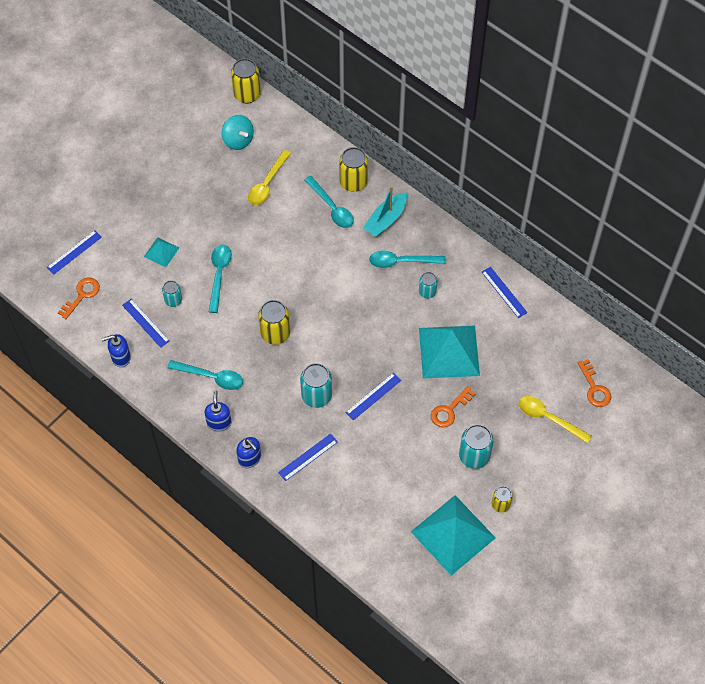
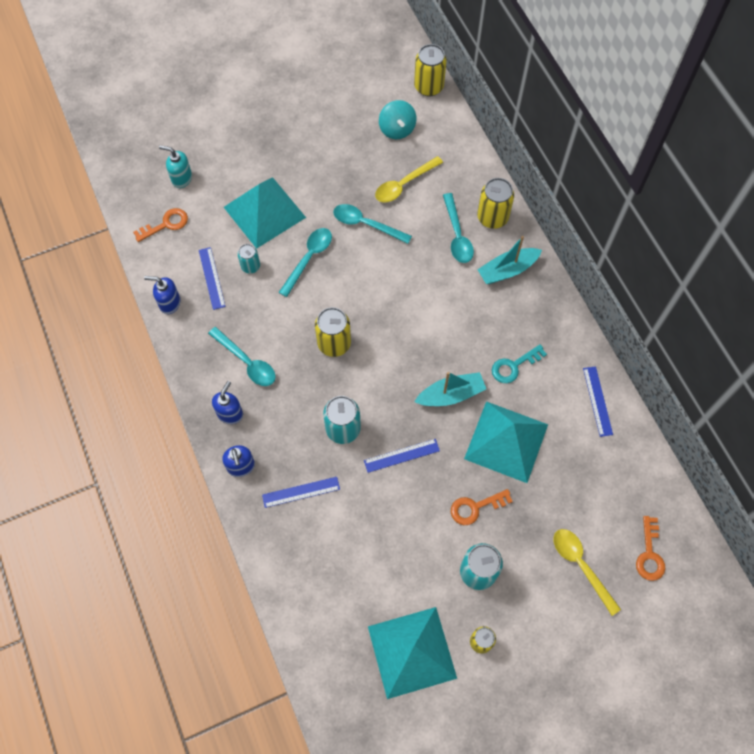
camera: 25 degrees right, 5 degrees up
(74, 252) = (181, 178): blue ruler -> turquoise soap dispenser
(161, 252) = (264, 212): turquoise pyramid -> turquoise pyramid, size x2.10
(388, 334) = (451, 395): none -> turquoise boat
(401, 261) = (502, 321): turquoise spoon -> turquoise spoon (366, 224)
(427, 292) = (514, 366): turquoise can -> turquoise key

